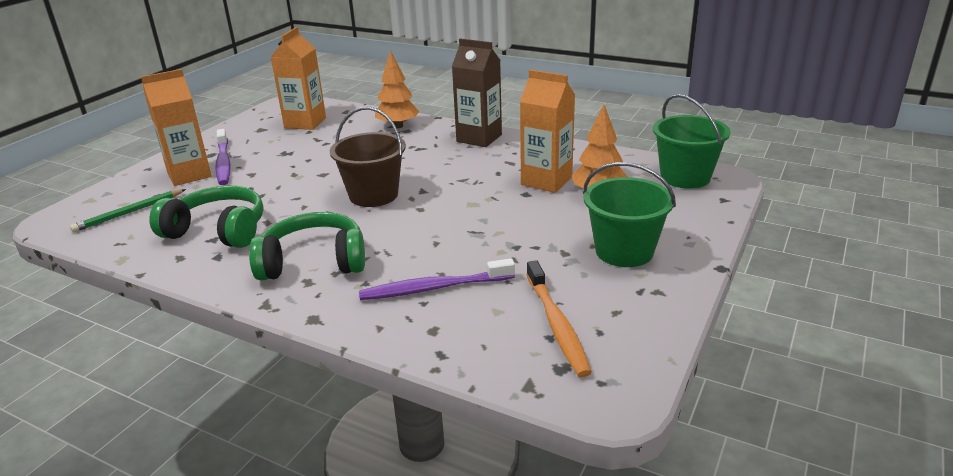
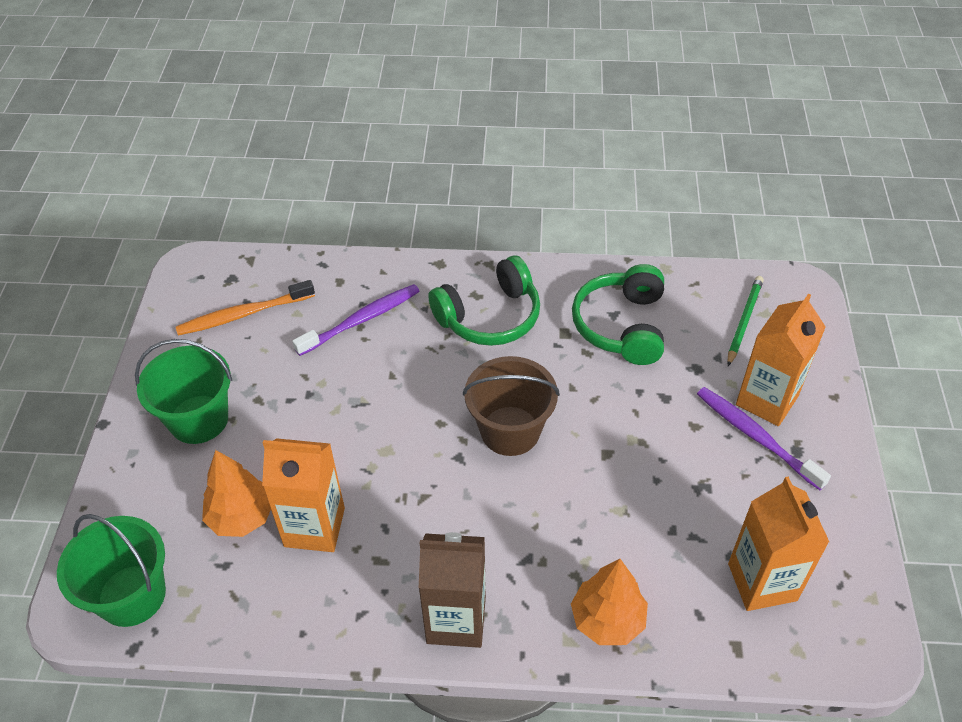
camera: 155 degrees right, 20 degrees up
(218, 230) = (621, 326): green headphones -> green headphones turned 105 degrees clockwise
(556, 324) = (244, 314): orange toothbrush -> orange toothbrush turned 75 degrees counterclockwise

